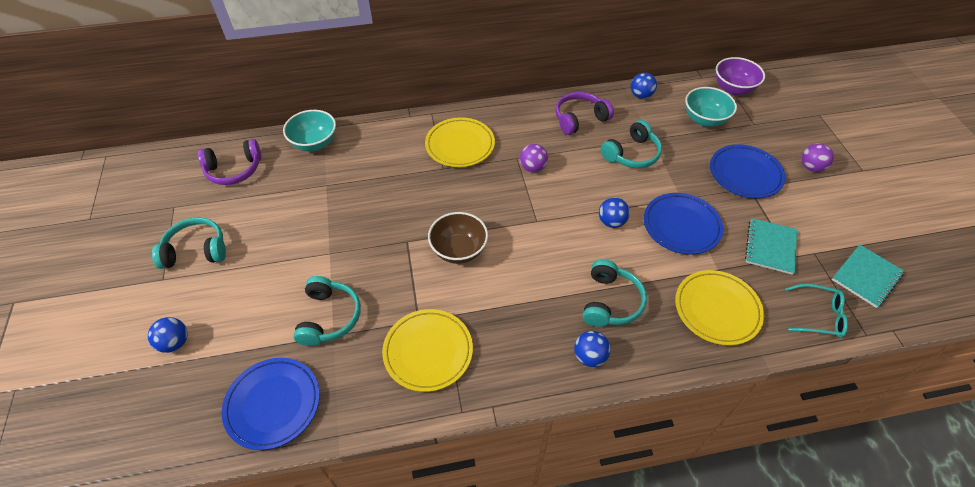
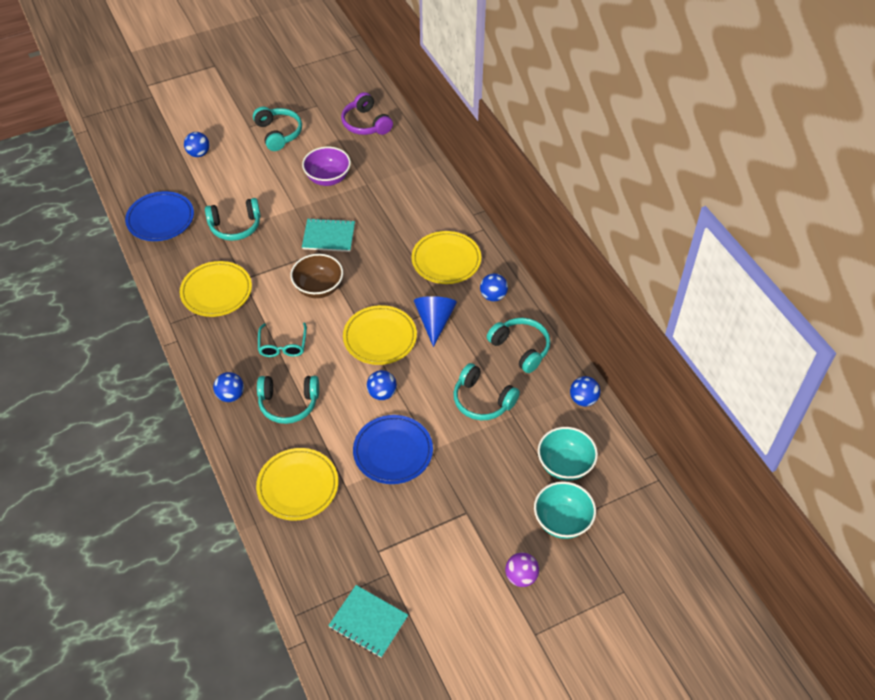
camera: 75 degrees right, 0 degrees up
(314, 143) = (413, 161): turquoise bowl -> turquoise bowl (562, 521)
(515, 123) = (493, 296): none -> blue ball
(533, 168) = (434, 321): purple ball -> blue cone
(542, 211) = (380, 338): none -> yellow plate
(579, 119) = (520, 348): purple headphones -> turquoise headphones
(733, 88) = (636, 493): purple bowl -> purple bowl (328, 178)
(745, 174) = (486, 508): blue plate -> none
(770, 247) = (386, 532): turquoise notebook -> turquoise notebook (329, 236)
(818, 315) = (309, 573): turquoise glasses -> turquoise glasses (283, 345)

